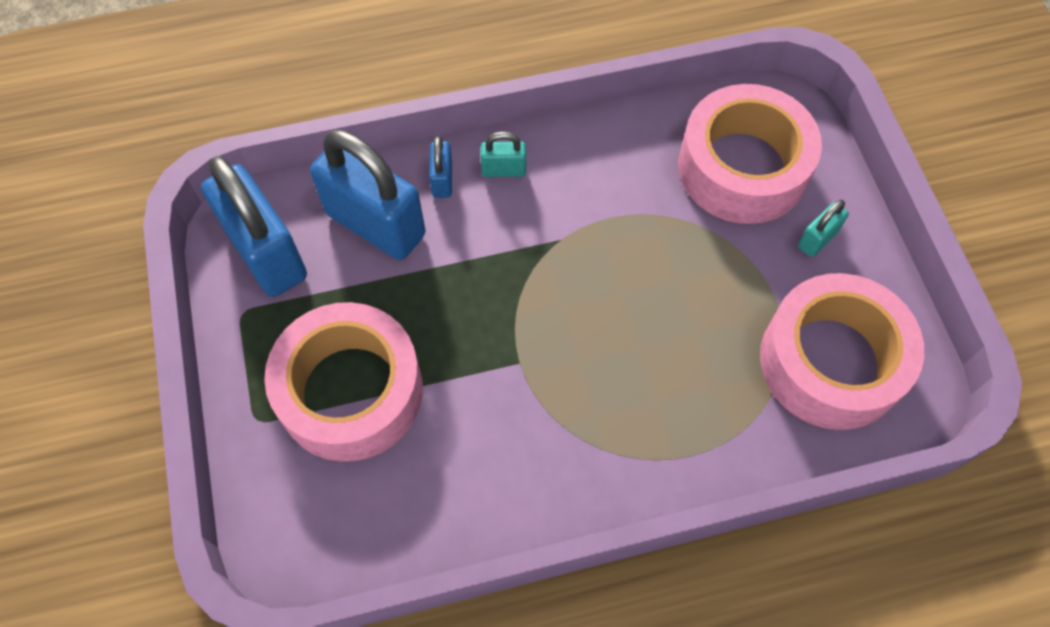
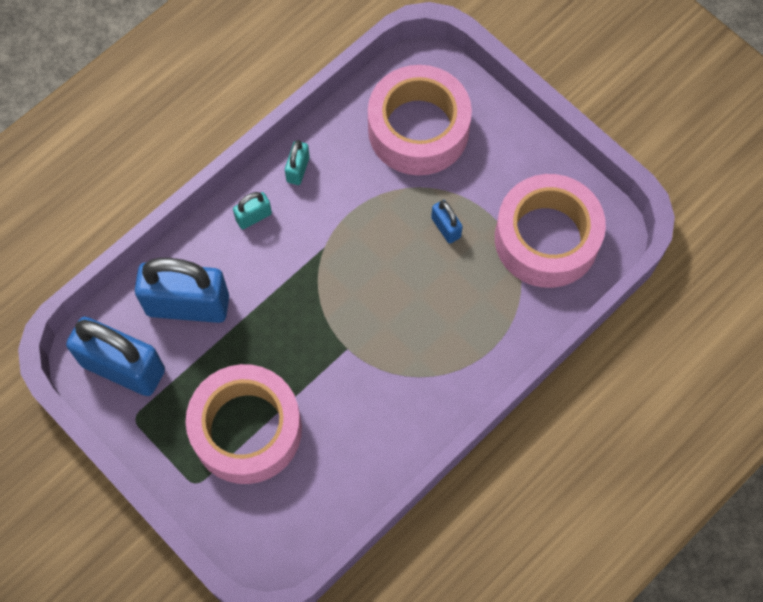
camera: 30 degrees left, 5 degrees up
(442, 180) = (214, 247): blue padlock -> blue padlock (446, 227)
(817, 239) = (495, 156): turquoise padlock -> turquoise padlock (298, 169)

